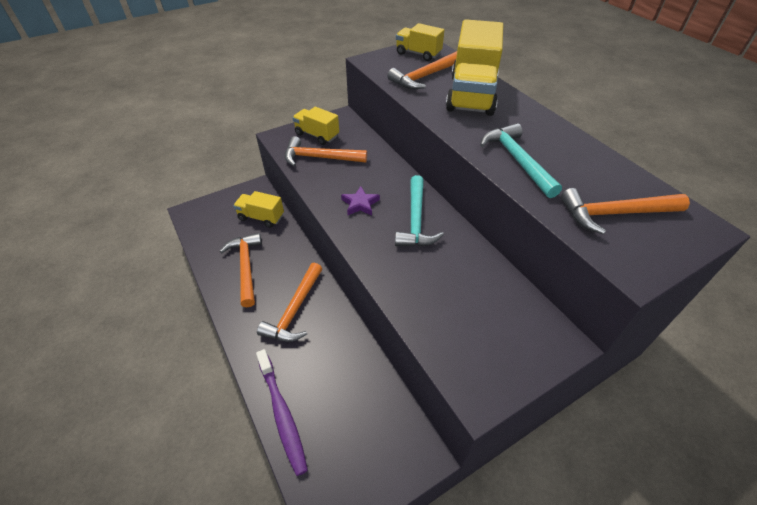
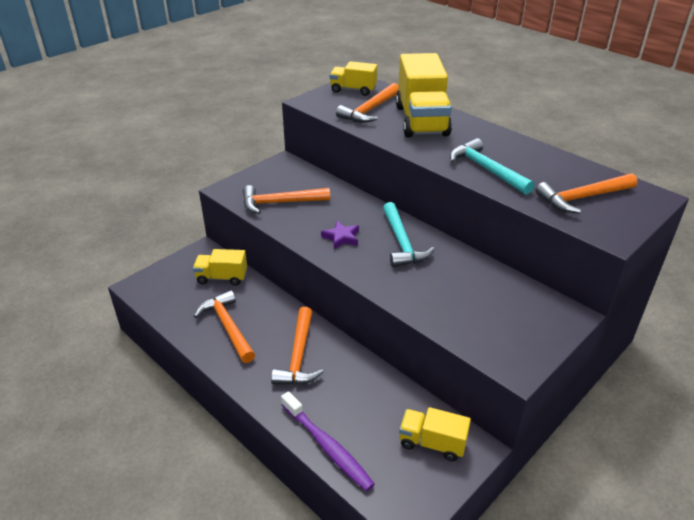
camera: 15 degrees left, 10 degrees down
(317, 135) = (266, 182): yellow truck -> yellow truck (432, 443)

